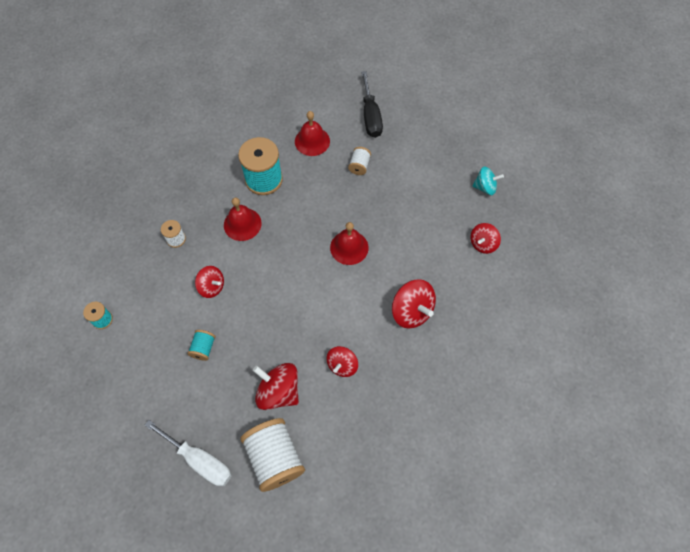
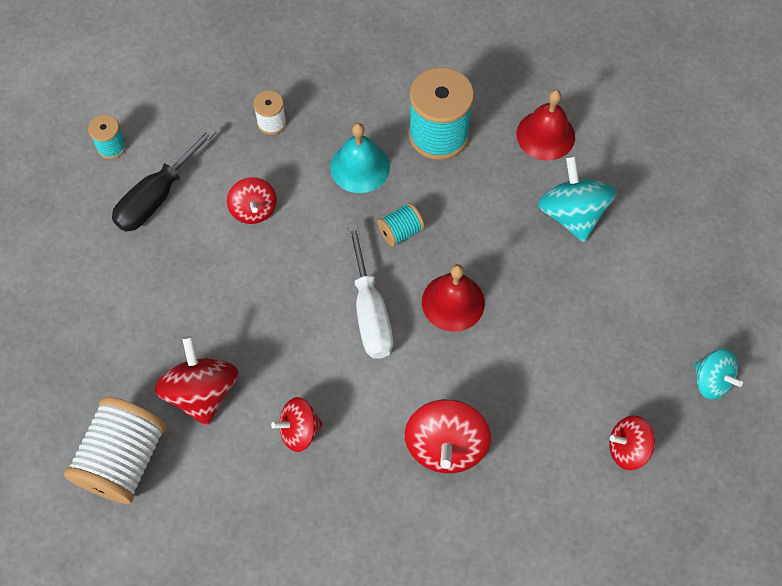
camera: 45 degrees right, 0 degrees up
(199, 460) = (51, 386): white screwdriver -> white screwdriver (370, 312)
(203, 348) = (176, 270): turquoise spool -> turquoise spool (400, 232)
(242, 224) = (360, 167): red bell -> turquoise bell
(359, 166) = (572, 214): white spool -> turquoise spinning top
(370, 116) = (654, 163): black screwdriver -> black screwdriver (157, 197)

